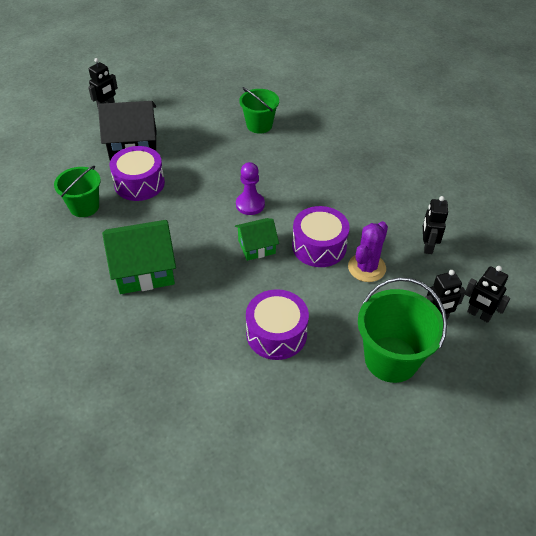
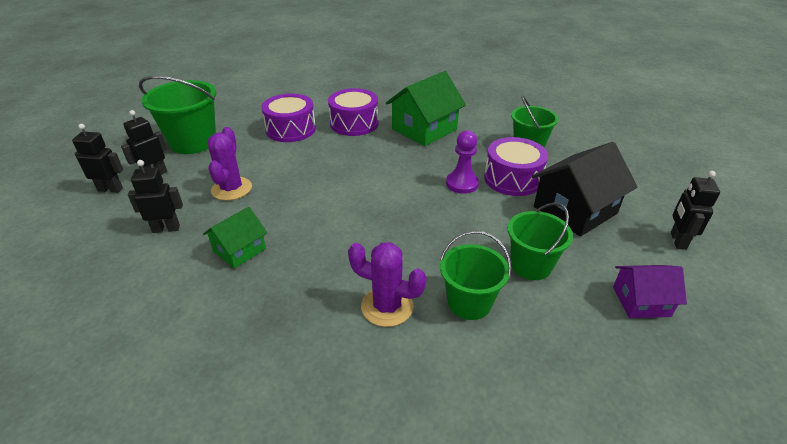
camera: 150 degrees right, 10 degrees down
(174, 94) = (641, 301): none -> purple house
(205, 128) = (531, 265): none -> green bucket
(250, 204) = (385, 200): purple pawn -> purple pawn (462, 184)
(256, 246) = (348, 170): green house -> green house (239, 250)
(304, 139) = (387, 306): none -> purple cactus
(319, 246) = (288, 190): purple drum -> purple drum (354, 123)
(427, 246) = (166, 229): black robot -> black robot turned 75 degrees counterclockwise

